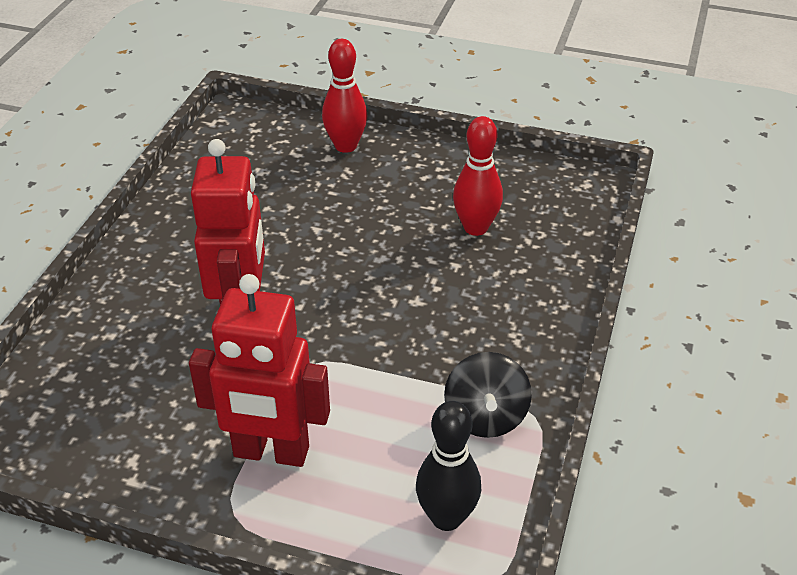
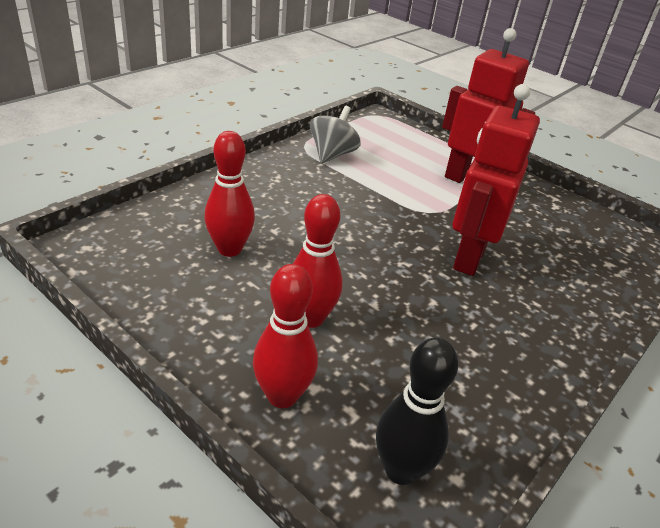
camera: 160 degrees left, 5 degrees down
(361, 197) = (310, 318): none -> red bowling pin
(446, 517) = (384, 133): black bowling pin -> black bowling pin (401, 470)
(485, 417) = (332, 154): black spinning top -> grey spinning top

